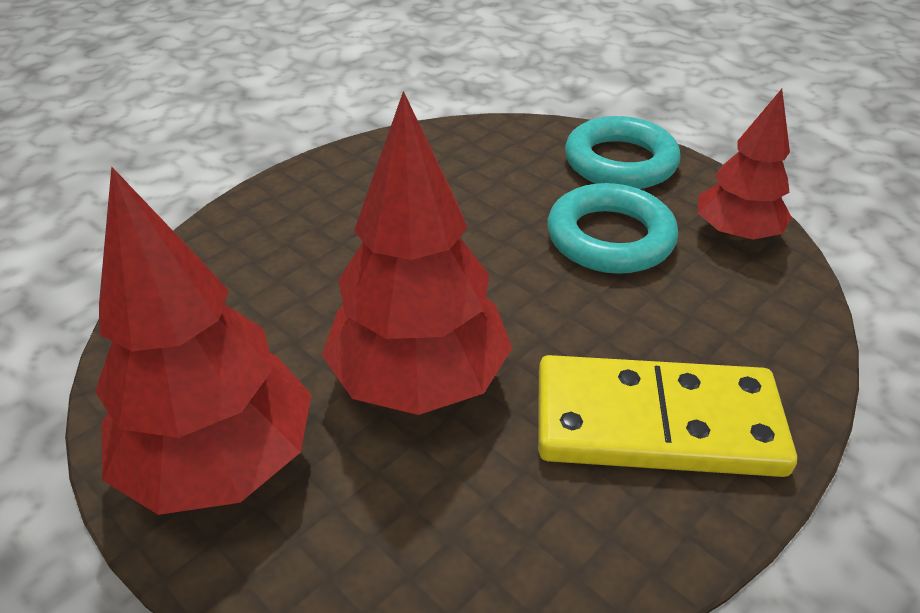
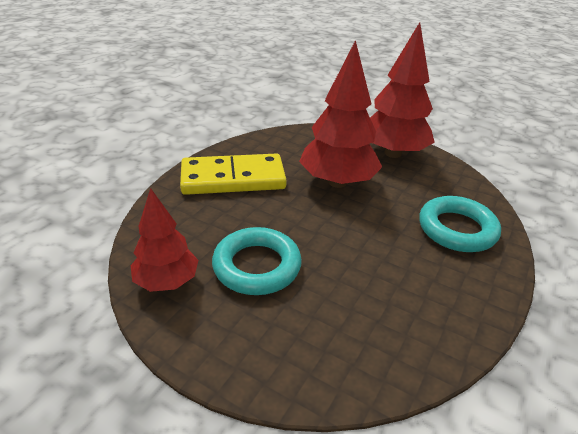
camera: 165 degrees right, 5 degrees down
(620, 162) = (251, 348): turquoise ring -> turquoise ring (457, 229)

